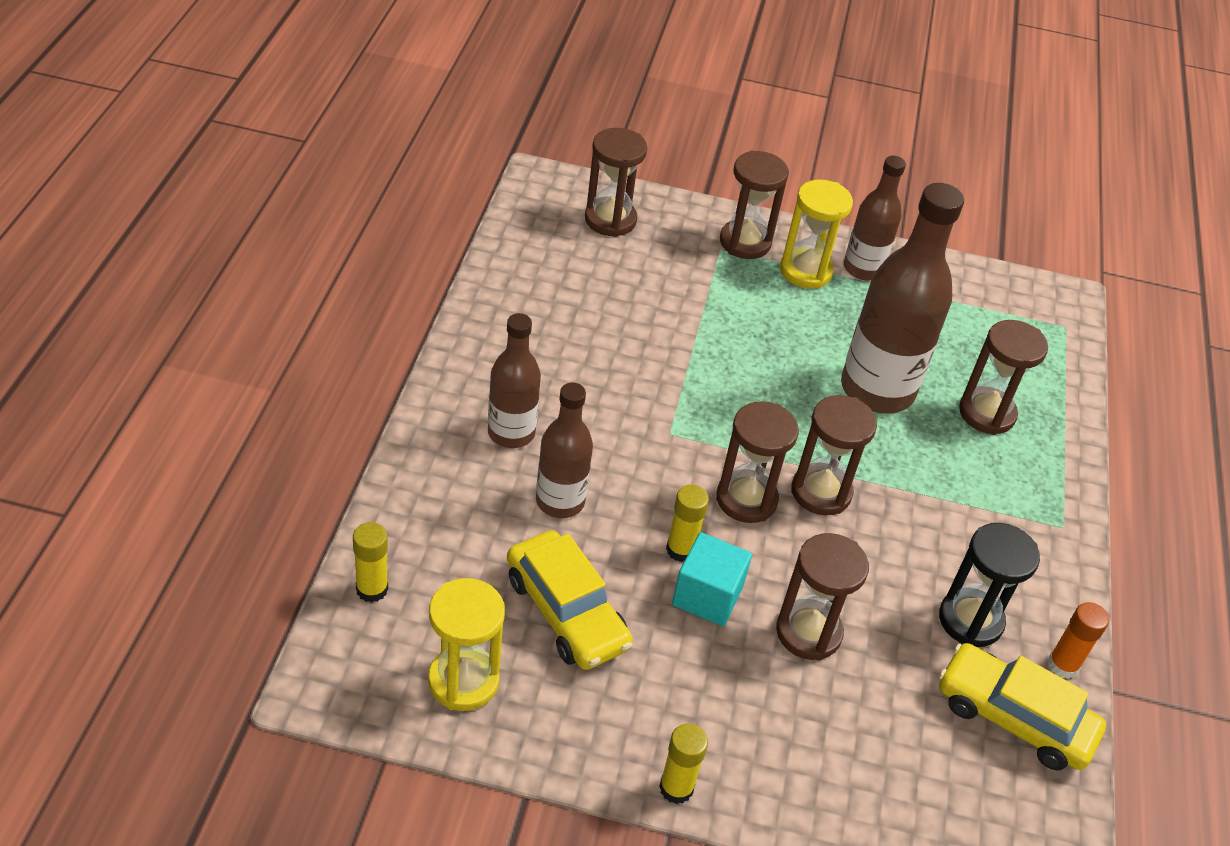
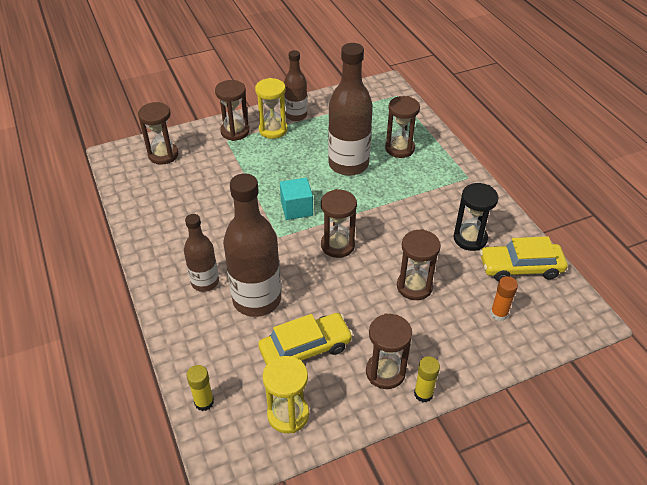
camera: 30 degrees left, 0 degrees up
(560, 501) = (257, 299): brown bottle -> brown bottle, size x1.71
(566, 612) = (305, 348): yellow car -> yellow car turned 45 degrees counterclockwise
(681, 550) = (330, 286): yellow glue stick -> none
(707, 596) = (359, 299): turquoise cube -> turquoise cube (296, 208)
(821, 492) = (365, 222): brown hourglass -> brown hourglass (385, 372)
(1062, 665) = (518, 234): orange glue stick -> orange glue stick (499, 314)

